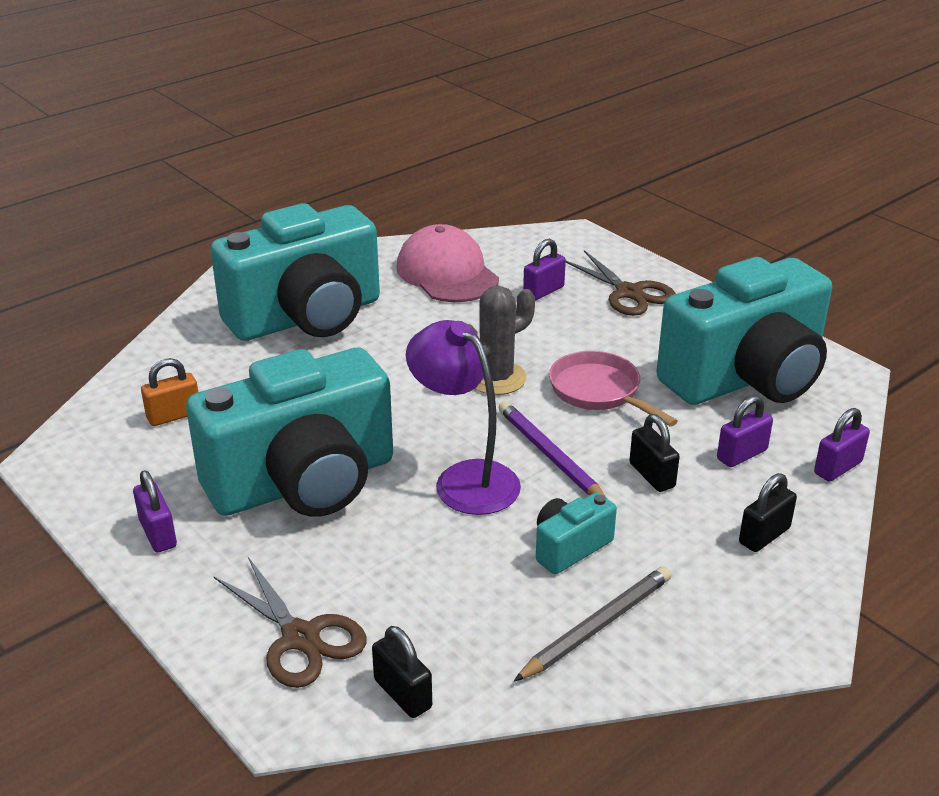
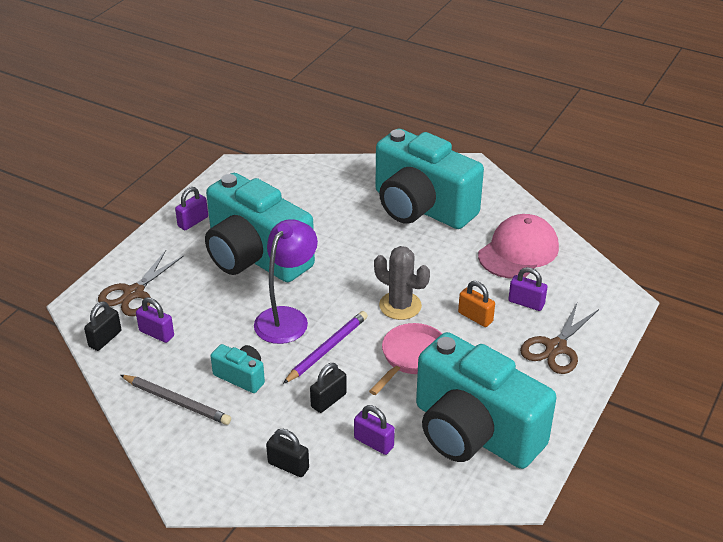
camera: 70 degrees right, 5 degrees up
(174, 416) = (292, 192): orange padlock -> orange padlock (475, 317)
(838, 468) = (383, 498): purple padlock -> purple padlock (156, 333)

